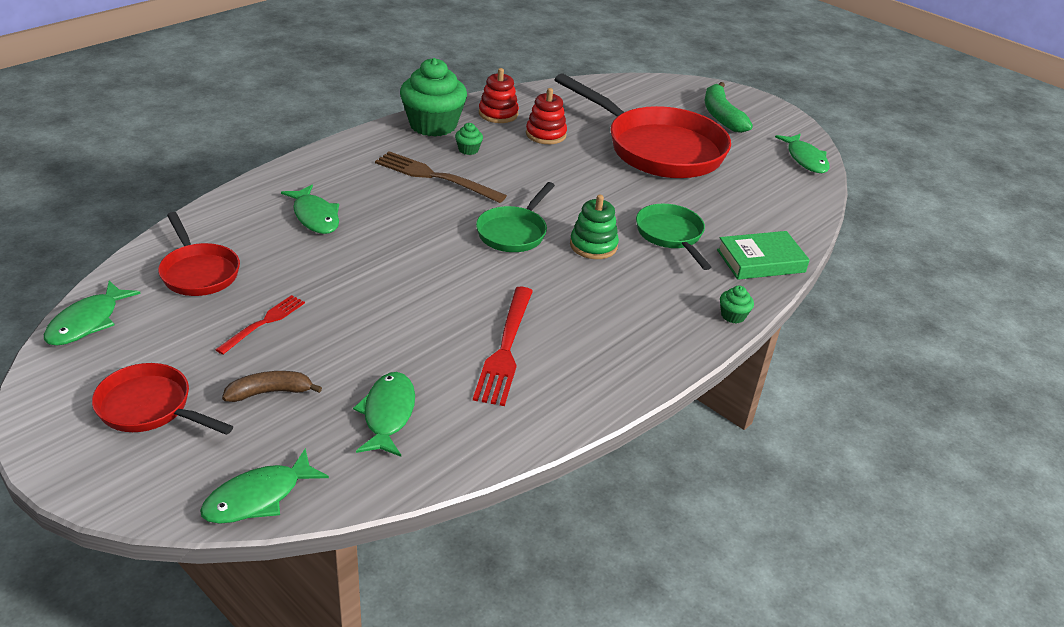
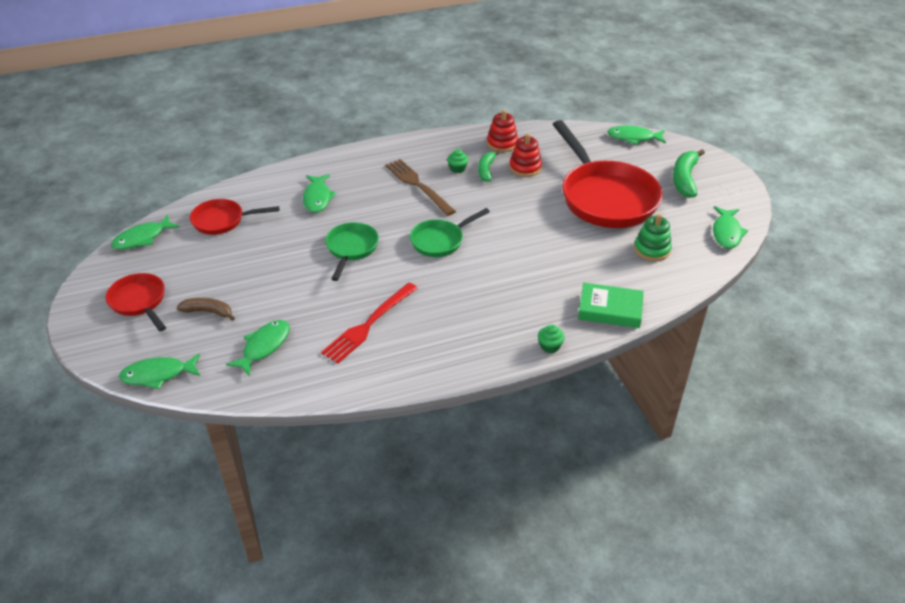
camera: 30 degrees right, 5 degrees up
(198, 272) = (222, 221): red pan -> red pan turned 90 degrees clockwise
(264, 323) = (236, 265): red fork -> none
(433, 125) = (447, 144): green cupcake -> none
(503, 145) = (486, 170): none -> green banana
(593, 245) = (489, 265): green stacking toy -> green stacking toy (652, 249)
(636, 85) = (633, 138): none -> green fish
(671, 236) = (555, 271): green pan -> green pan (351, 249)

